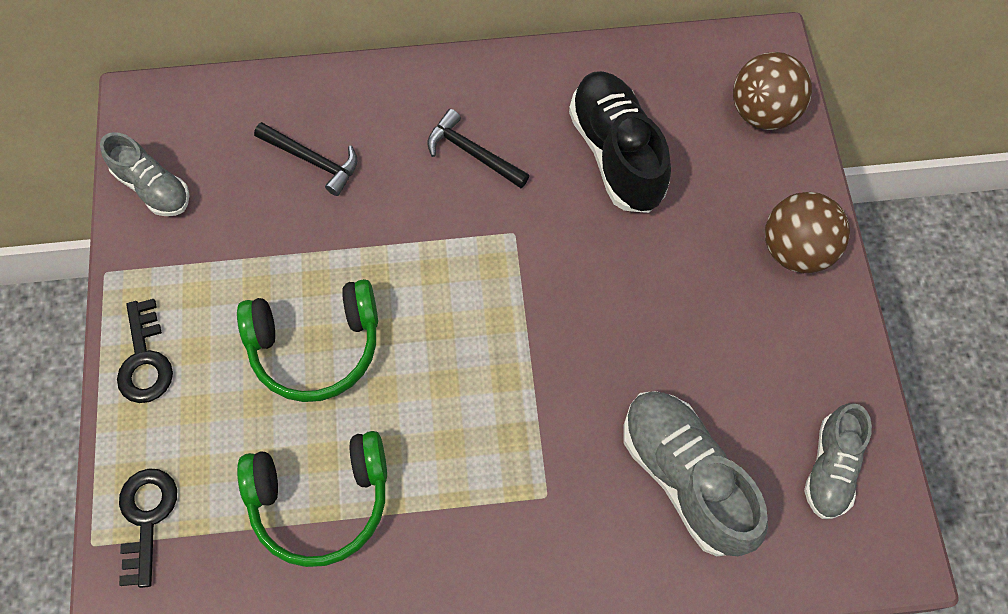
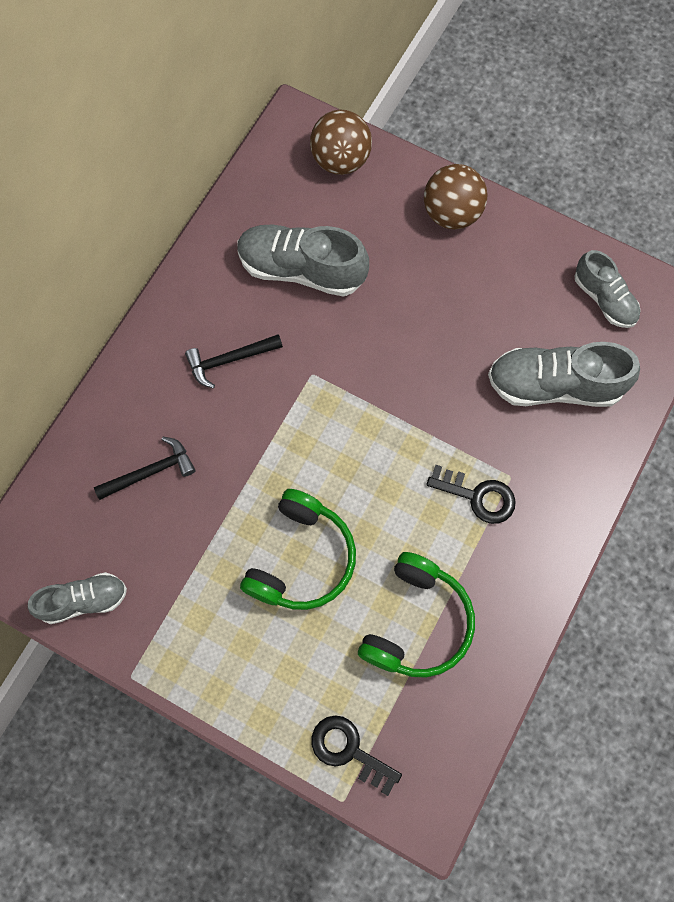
camera: 55 degrees left, 5 degrees up
(145, 360) = (225, 685): black key -> black key (478, 496)
(616, 153) = (301, 269): black shoe -> grey shoe

